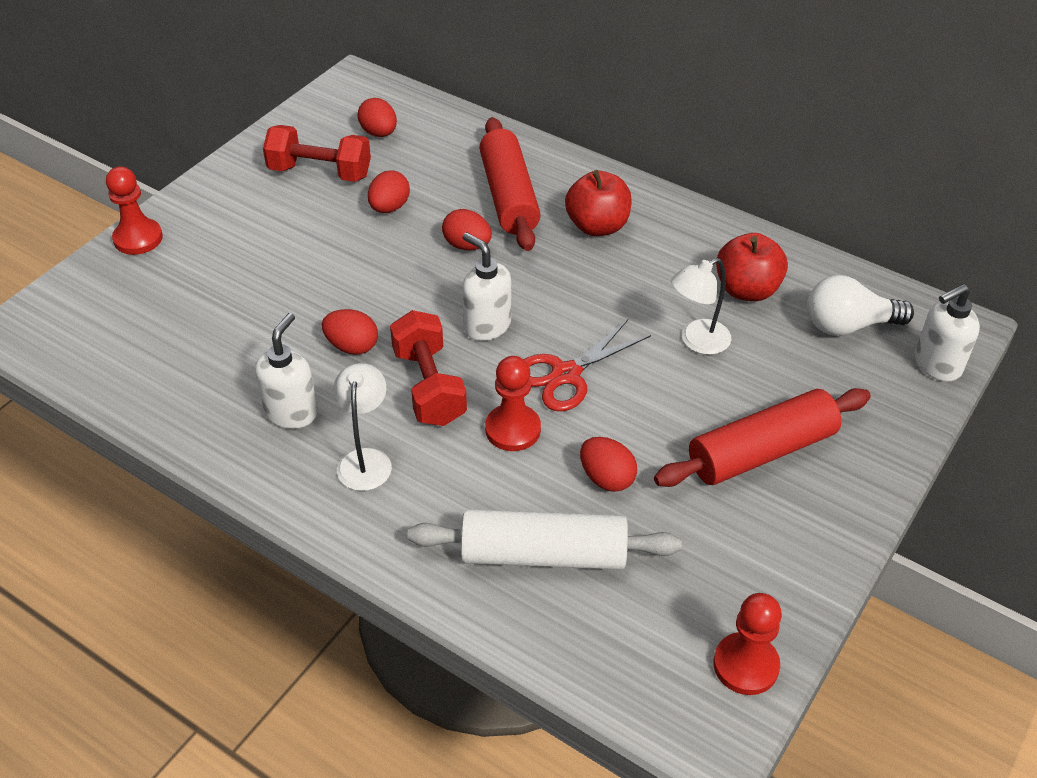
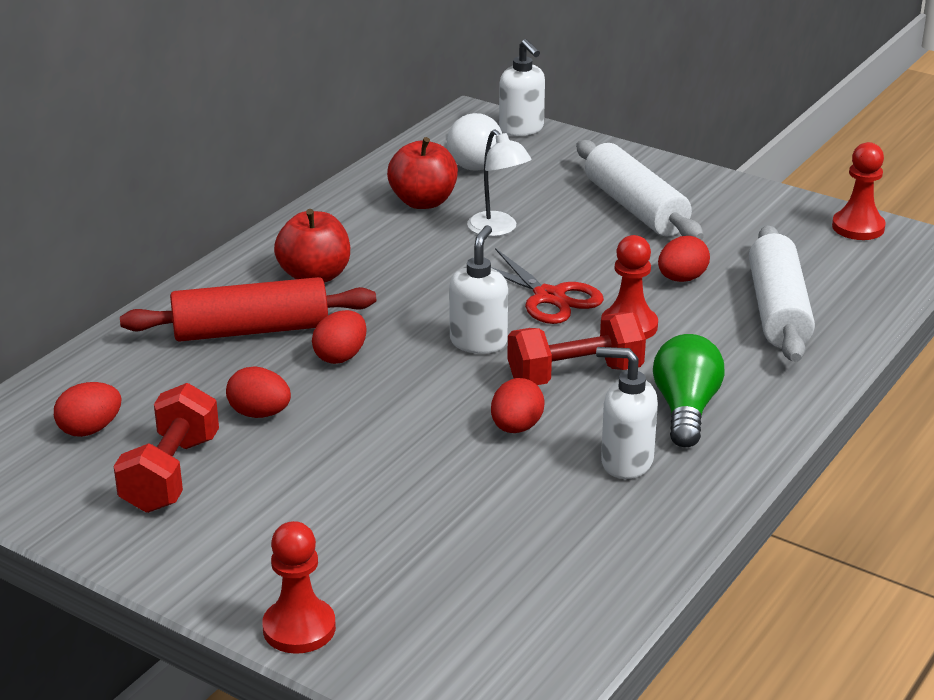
camera: 90 degrees left, 15 degrees down
(365, 459) = (685, 409): white lamp -> green light bulb
(487, 325) = (478, 342): white soap dispenser -> white soap dispenser turned 150 degrees clockwise
(761, 452) = (635, 208): red rolling pin -> white rolling pin

